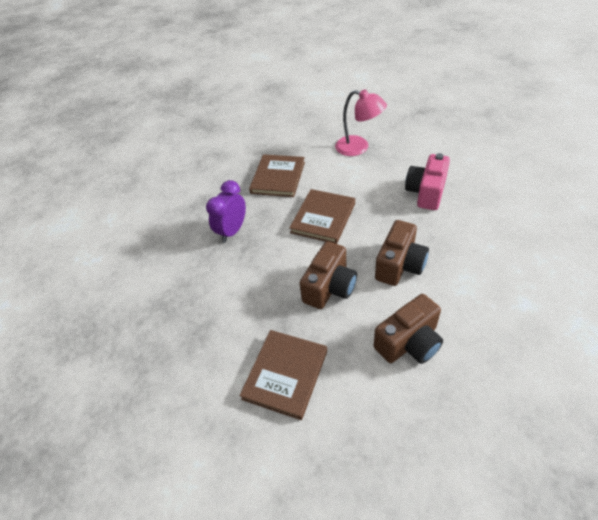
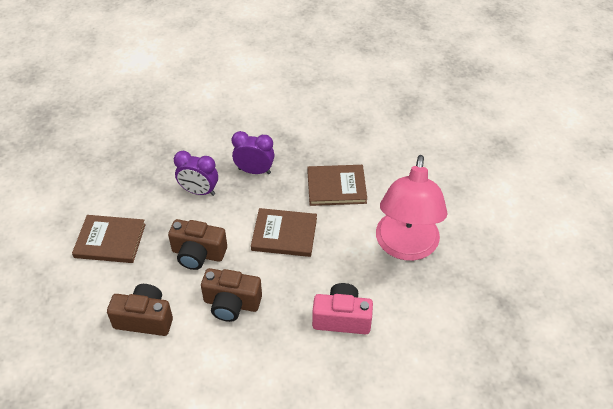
camera: 70 degrees right, 0 degrees up
(241, 279) = (199, 191): none -> purple clock
(358, 147) = (405, 247): pink lamp -> pink lamp, size x1.65
(409, 342) = (145, 319): brown camera -> brown camera turned 150 degrees clockwise

